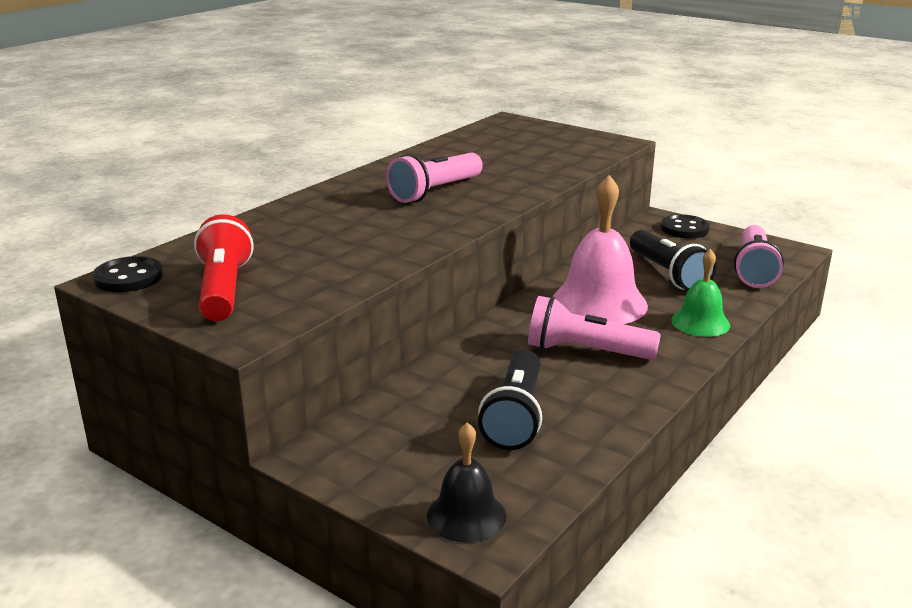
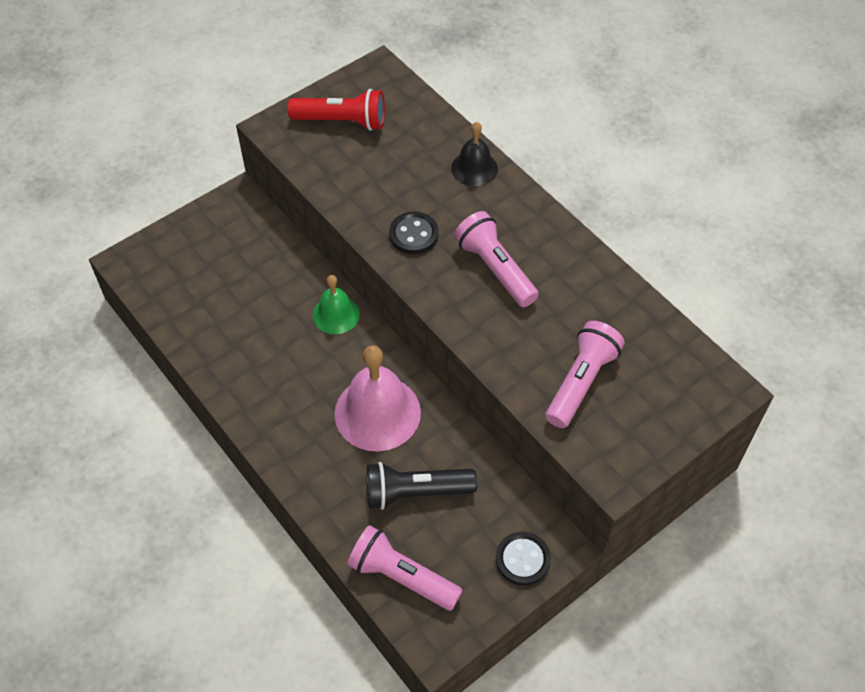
camera: 105 degrees right, 30 degrees up
(128, 277) = (380, 77): black button -> black button (413, 234)
(466, 515) = (152, 258): black bell -> black bell (474, 168)
(515, 416) = (235, 306): black flashlight -> none
(585, 351) = (301, 374): pink flashlight -> pink flashlight (581, 382)
(700, 322) = (315, 476): green bell -> green bell (336, 314)

